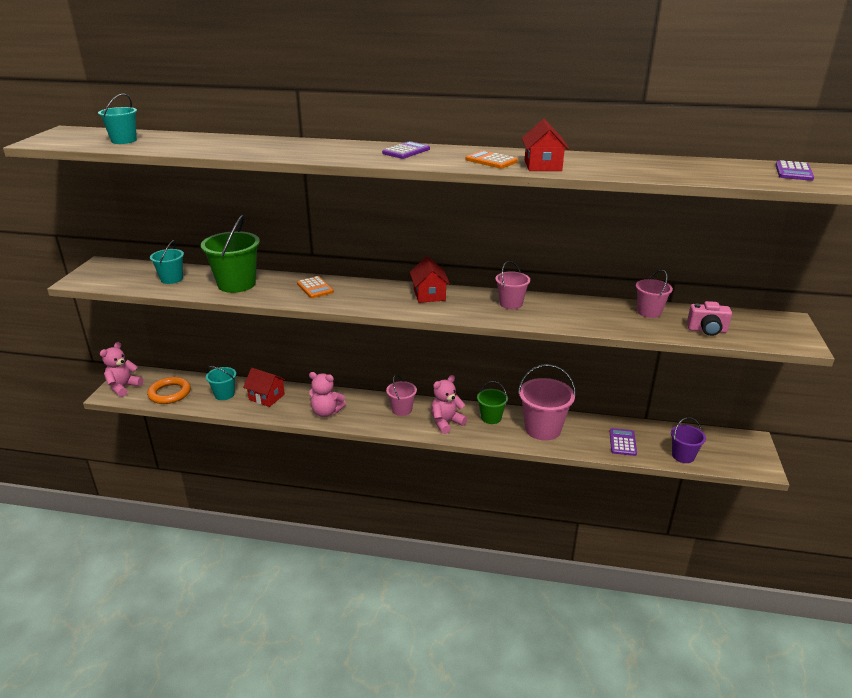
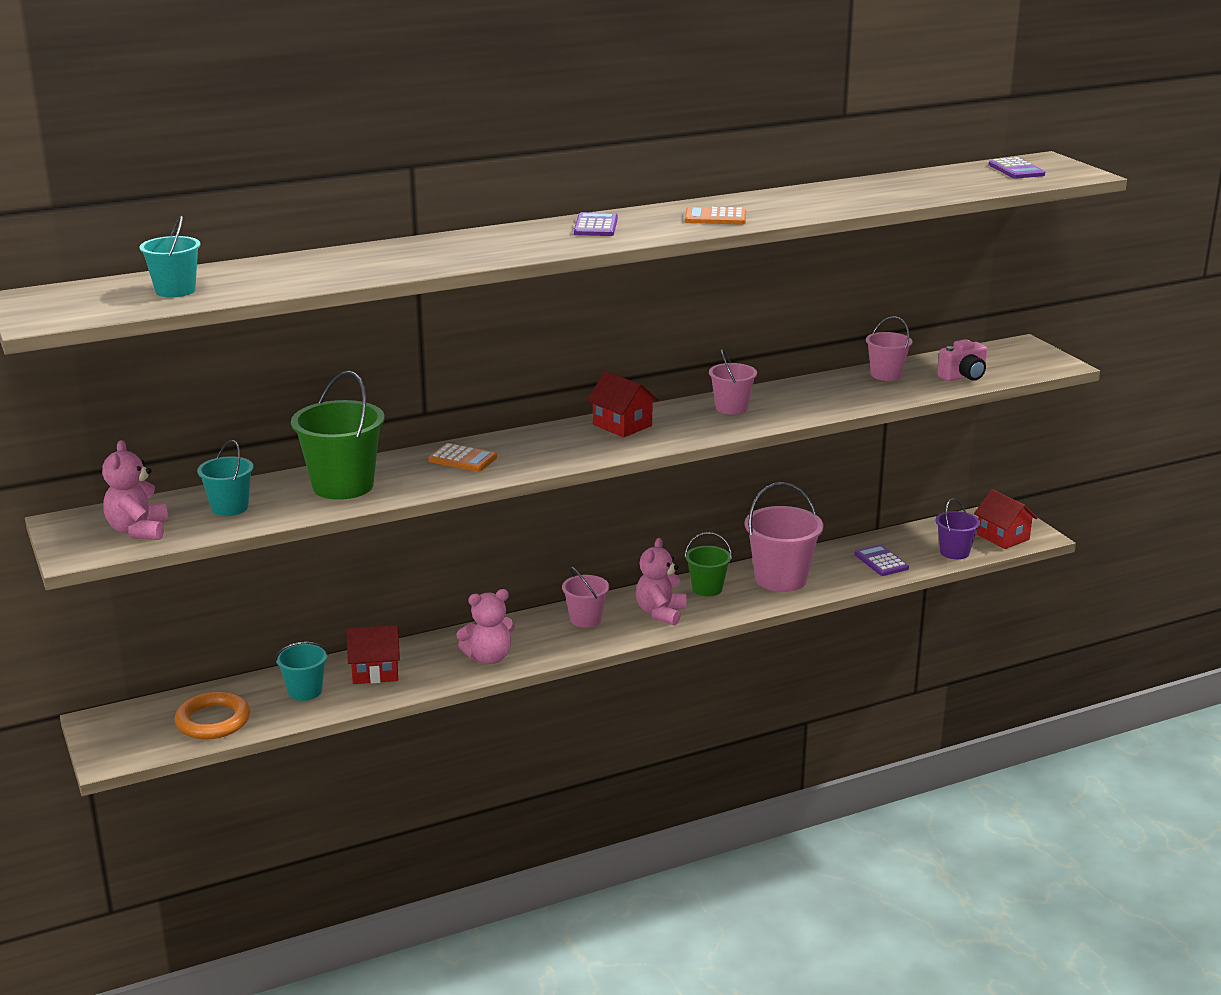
camera: 35 degrees left, 5 degrees down
(123, 387) = (119, 741): pink teddy bear -> pink teddy bear (138, 530)
(543, 166) = (780, 212): red house -> red house (1003, 537)

